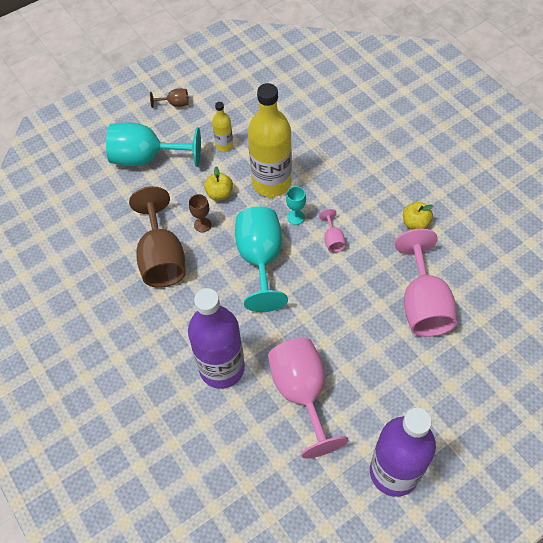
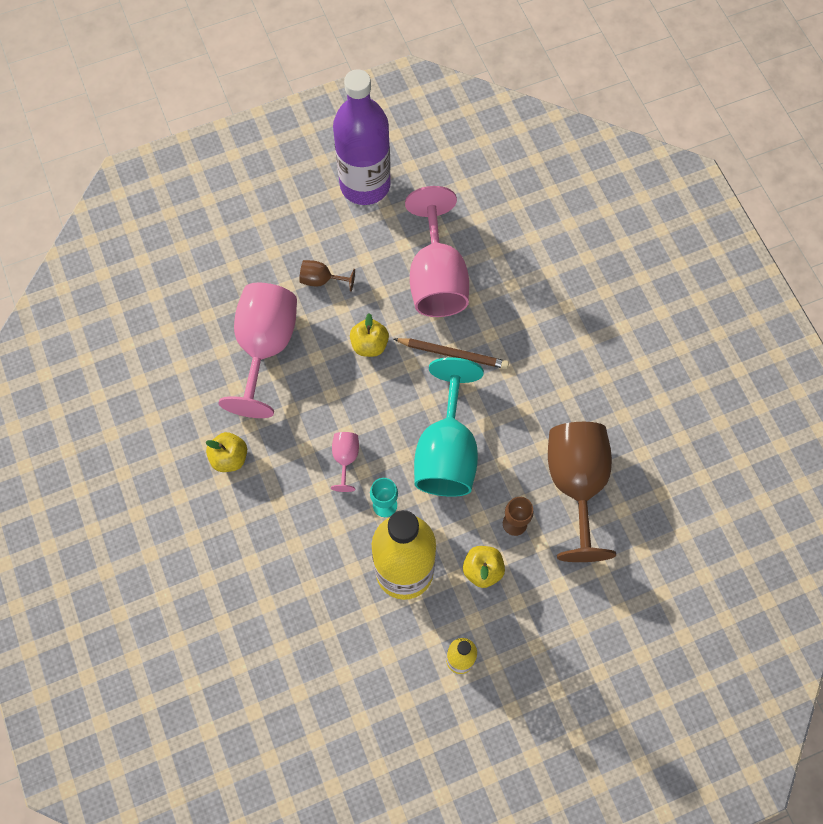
camera: 170 degrees left, 10 degrees up
(147, 158) = (582, 664): turquoise goblet -> none
(175, 104) = (526, 771): brown goblet -> brown goblet (321, 280)
(222, 368) = (520, 324): purple bottle -> none
(273, 331) = (453, 354): none -> brown pencil
(341, 324) = (369, 345): none -> yellow apple

